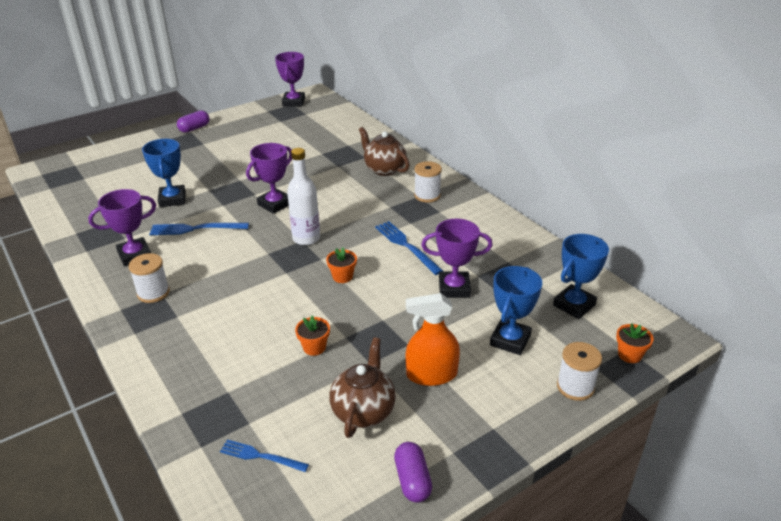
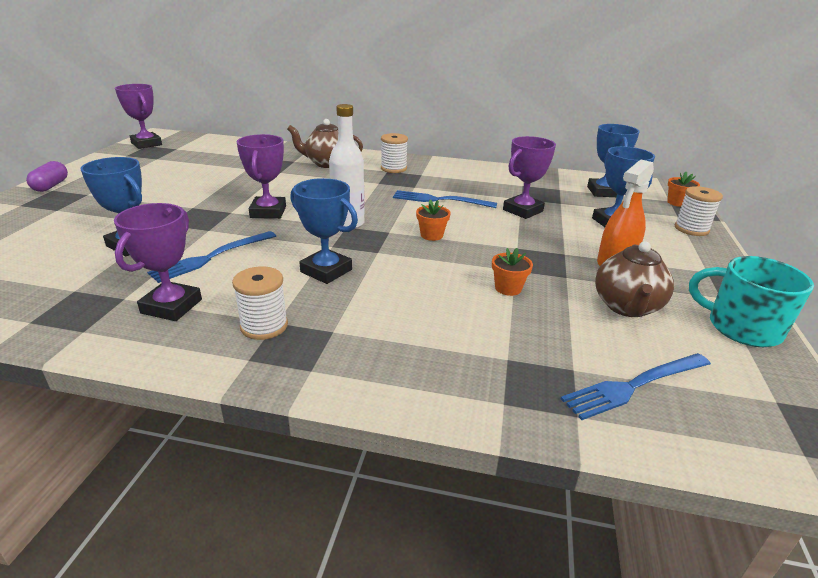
camera: 45 degrees left, 5 degrees down
(235, 272) = (326, 271): none -> blue trophy
(261, 456) = (634, 385): blue fork -> blue fork, size x1.52
(363, 411) = (627, 307): brown teapot -> brown teapot turned 135 degrees counterclockwise
(412, 480) = (741, 327): purple capsule -> turquoise mug

